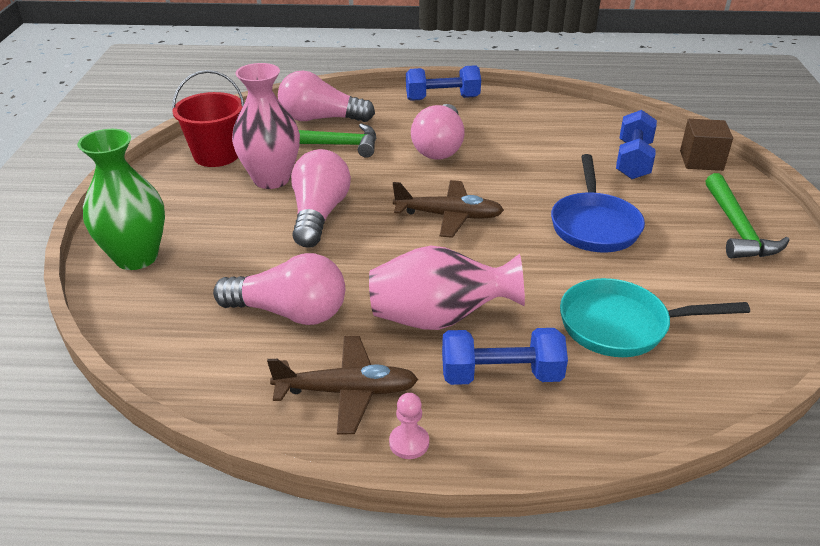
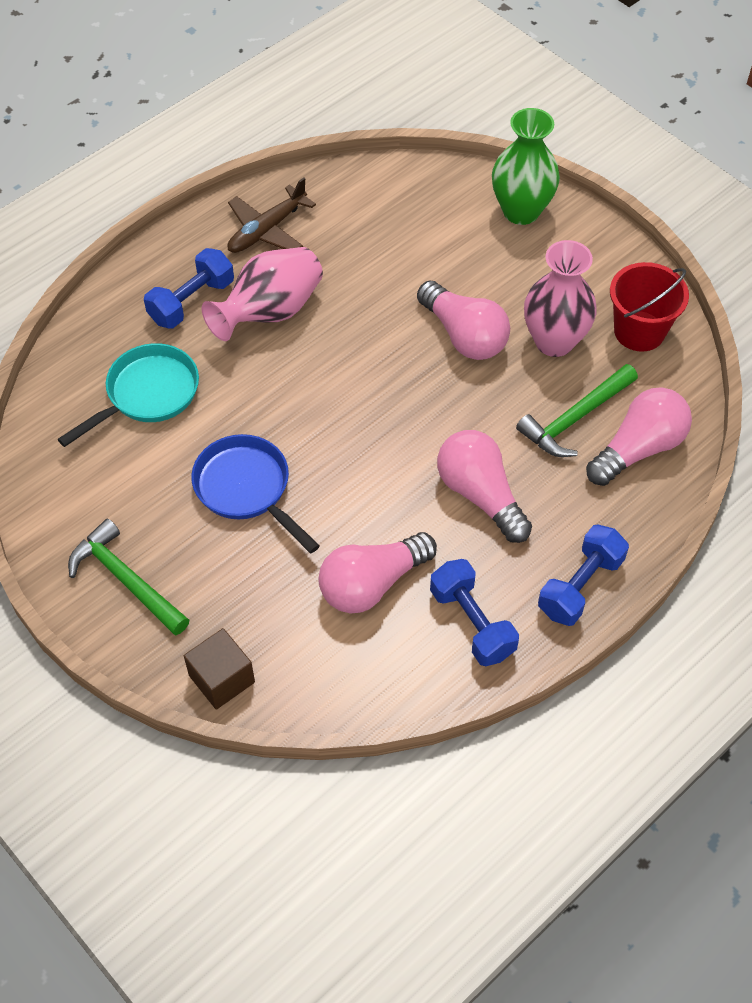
camera: 135 degrees right, 20 degrees up
(289, 312) = (365, 248): pink light bulb -> pink light bulb (372, 584)
(409, 443) = (201, 229): pink pawn -> none
(448, 216) = (369, 409): brown plane -> none
(633, 160) = (287, 622): blue dumbbell -> blue dumbbell (472, 623)

